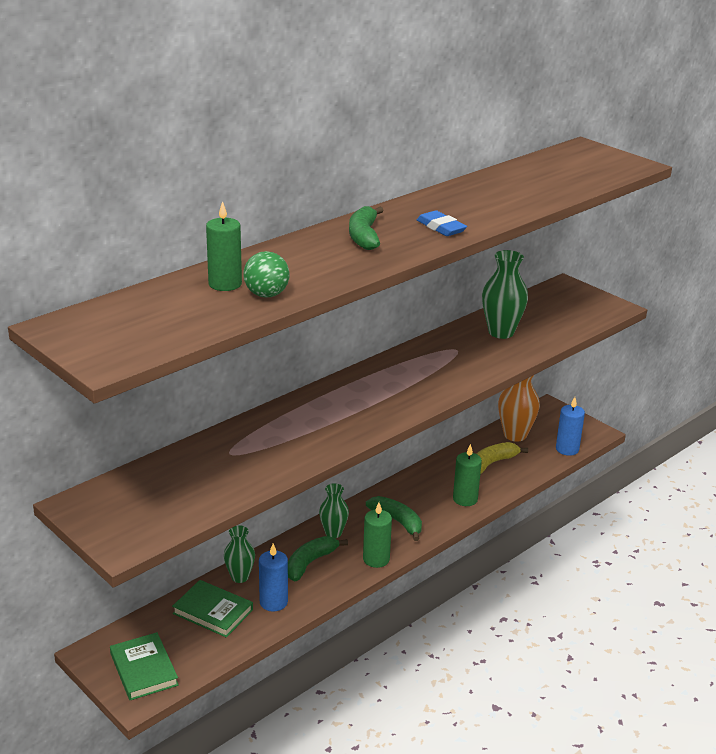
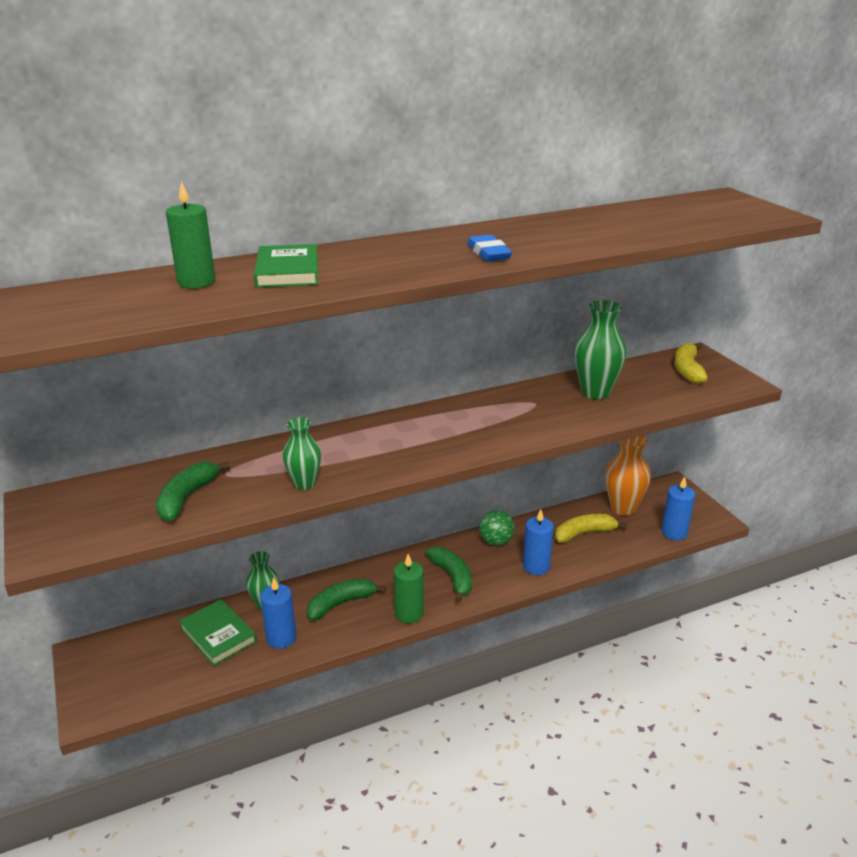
camera: 20 degrees right, 0 degrees up
(144, 669) = (116, 682): green book -> green book (287, 271)
(266, 295) = (226, 296): green ball -> green ball (496, 541)
(333, 533) = (382, 576): green vase -> green vase (304, 483)
(364, 236) = (394, 253): green banana -> green banana (186, 498)
(465, 499) = (536, 566): green candle -> blue candle
(565, 301) = (687, 370): none -> yellow banana

